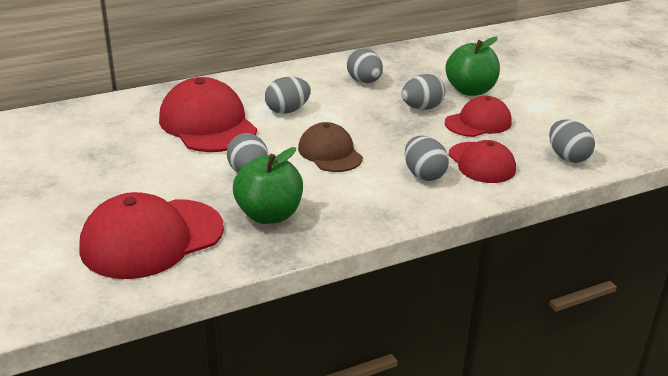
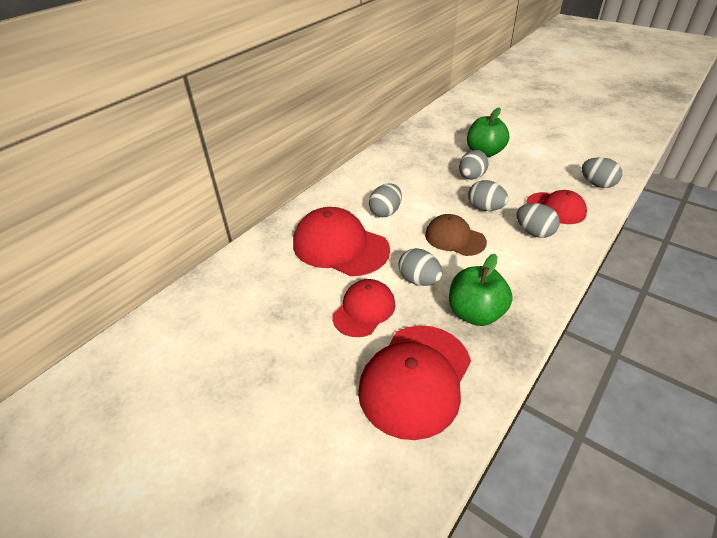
camera: 25 degrees left, 10 degrees up
(364, 82) = (410, 168): grey egg -> grey egg (485, 208)
(478, 122) = (517, 176): red cap -> red cap (364, 310)

